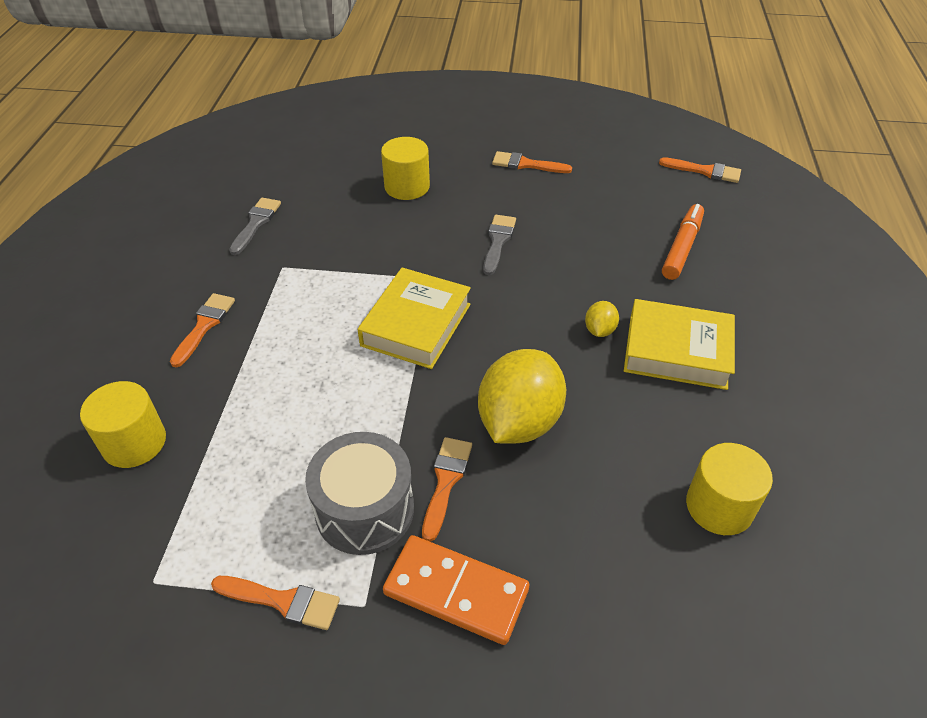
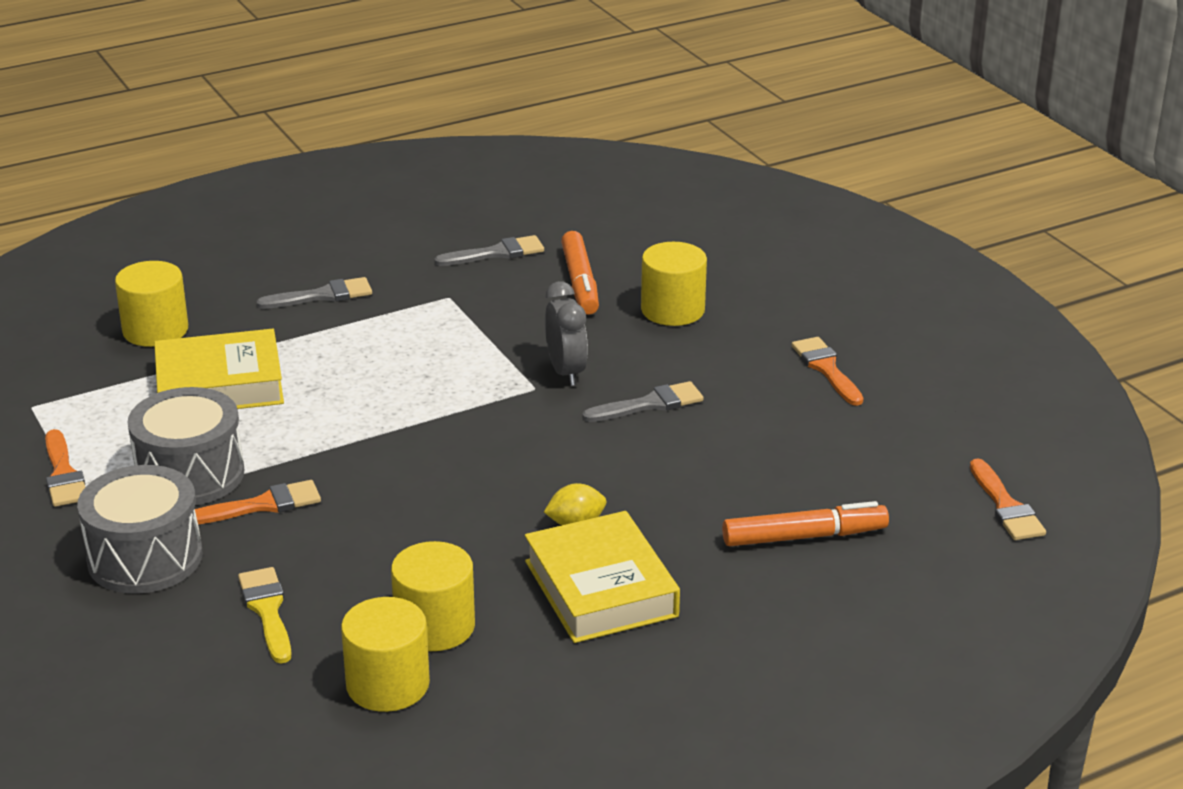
camera: 55 degrees right, 15 degrees down
(204, 326) = (322, 296): orange brush -> grey brush
(334, 206) = (580, 282): none -> orange marker
(416, 325) = (453, 406): yellow book -> yellow book (220, 384)
(428, 257) = (566, 372): none -> grey clock
(456, 592) = (145, 558): orange domino -> grey drum
(519, 421) = (381, 519): yellow lemon -> none
(586, 539) = (267, 611): none -> yellow brush
(666, 450) = (435, 626): none -> yellow cylinder

